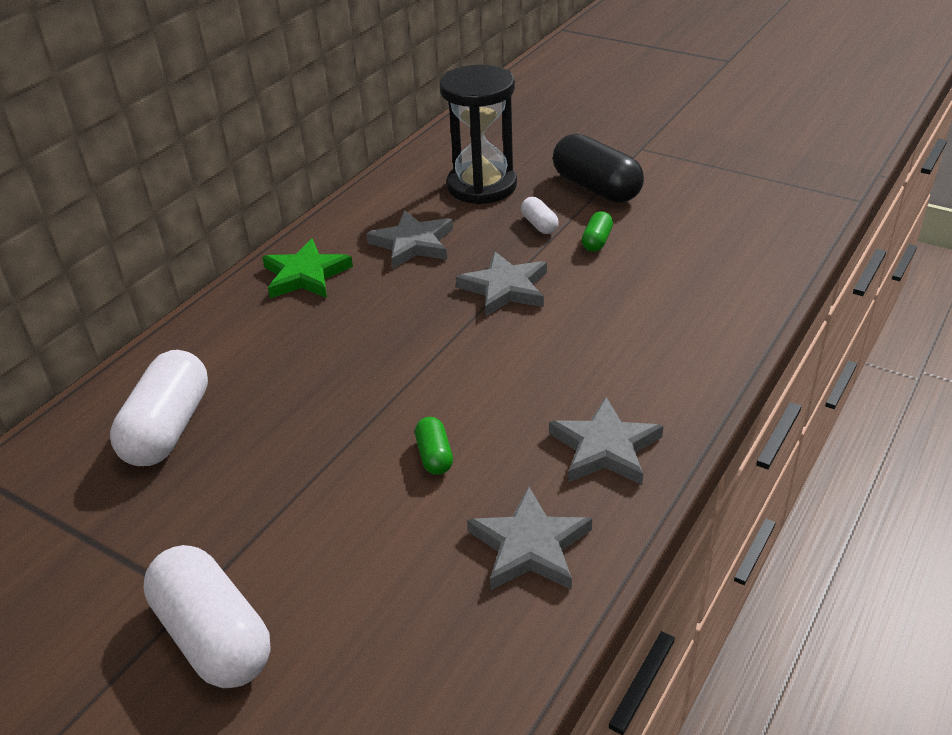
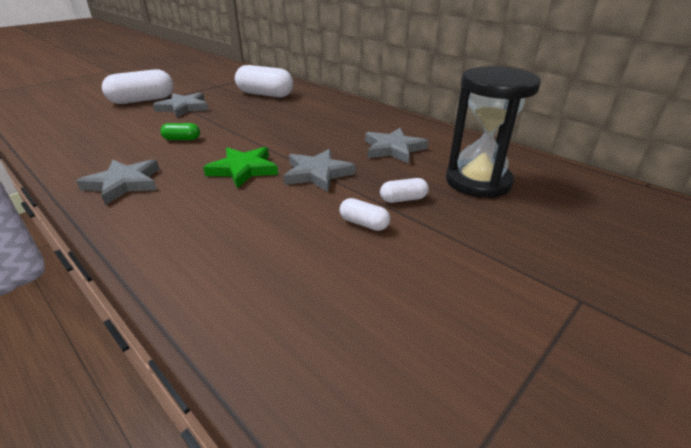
camera: 100 degrees right, 5 degrees down
(305, 275) = (370, 119): green star -> green star (243, 169)
(530, 546) = (91, 154): grey star -> grey star (183, 108)
(596, 188) = (469, 242): black capsule -> none
(597, 241) = (364, 223): green capsule -> white capsule

